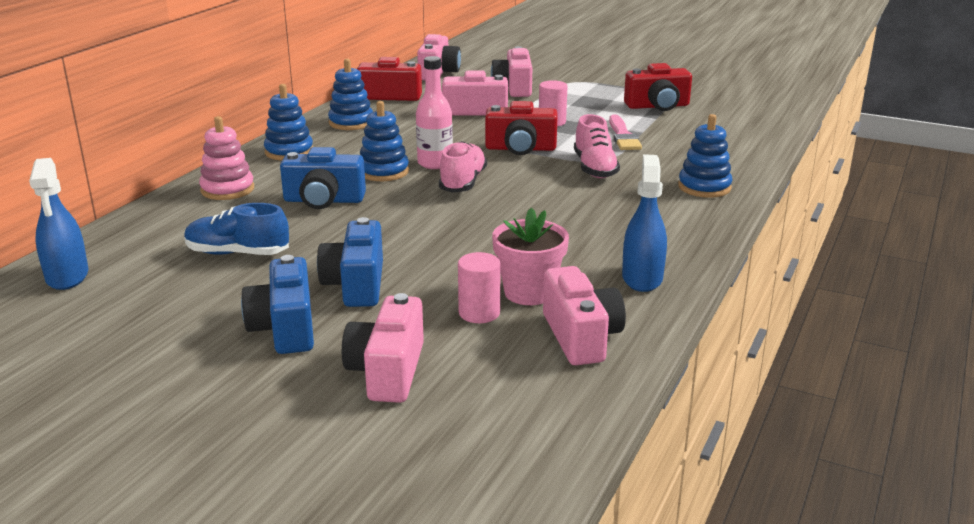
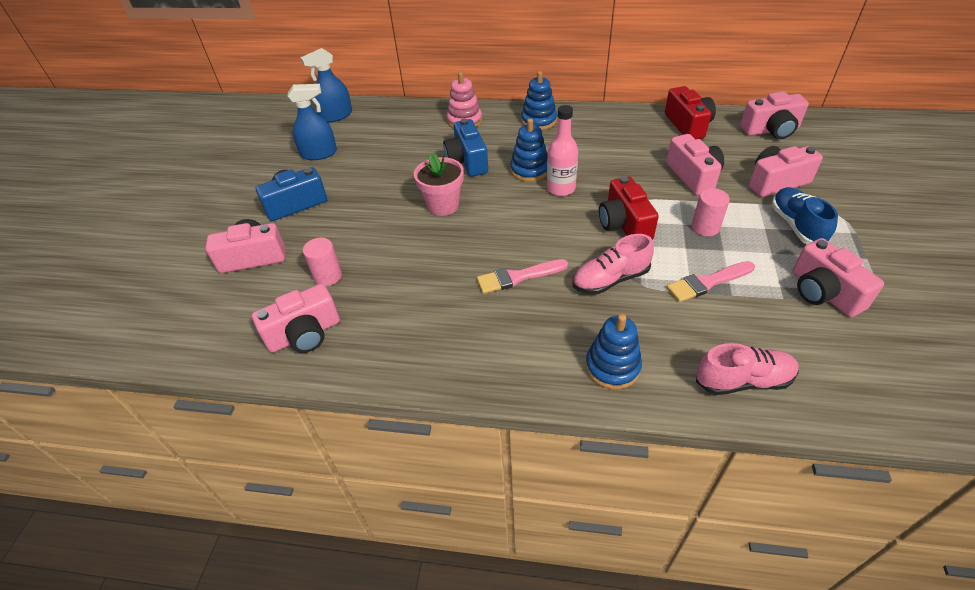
camera: 75 degrees right, 20 degrees up
(237, 253) = (379, 156): blue shoe -> blue shoe (796, 226)
(351, 122) = (613, 126): blue stacking toy -> none
(356, 285) = (353, 213): blue camera -> none
(463, 182) = (532, 212): pink shoe -> pink shoe (743, 380)
(529, 292) = (362, 293): pink flower pot -> pink flower pot (443, 205)
(563, 205) = (518, 277): none -> pink brush
(642, 278) = (402, 352): blue spray bottle -> blue spray bottle (319, 153)
(657, 106) = (823, 293): red camera -> pink camera

